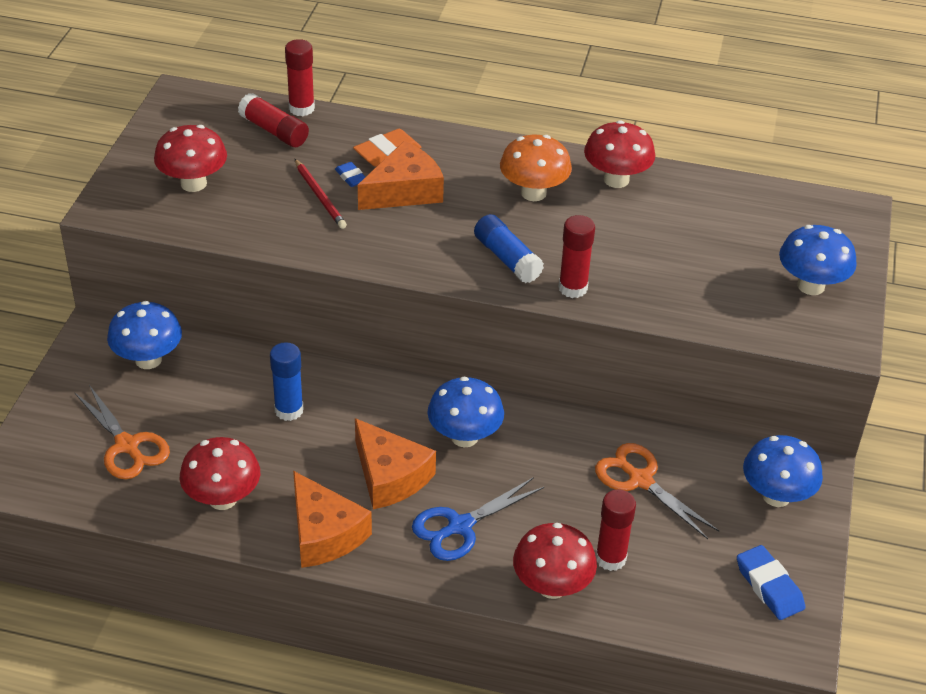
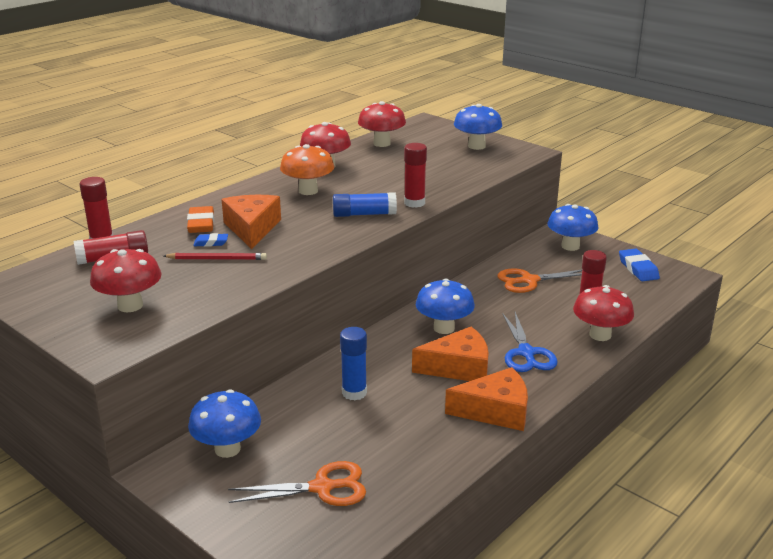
camera: 60 degrees left, 15 degrees down
(223, 499) = (425, 450): red mushroom -> red mushroom (382, 143)
(769, 586) = (638, 269): blue eraser -> blue eraser turned 75 degrees clockwise

